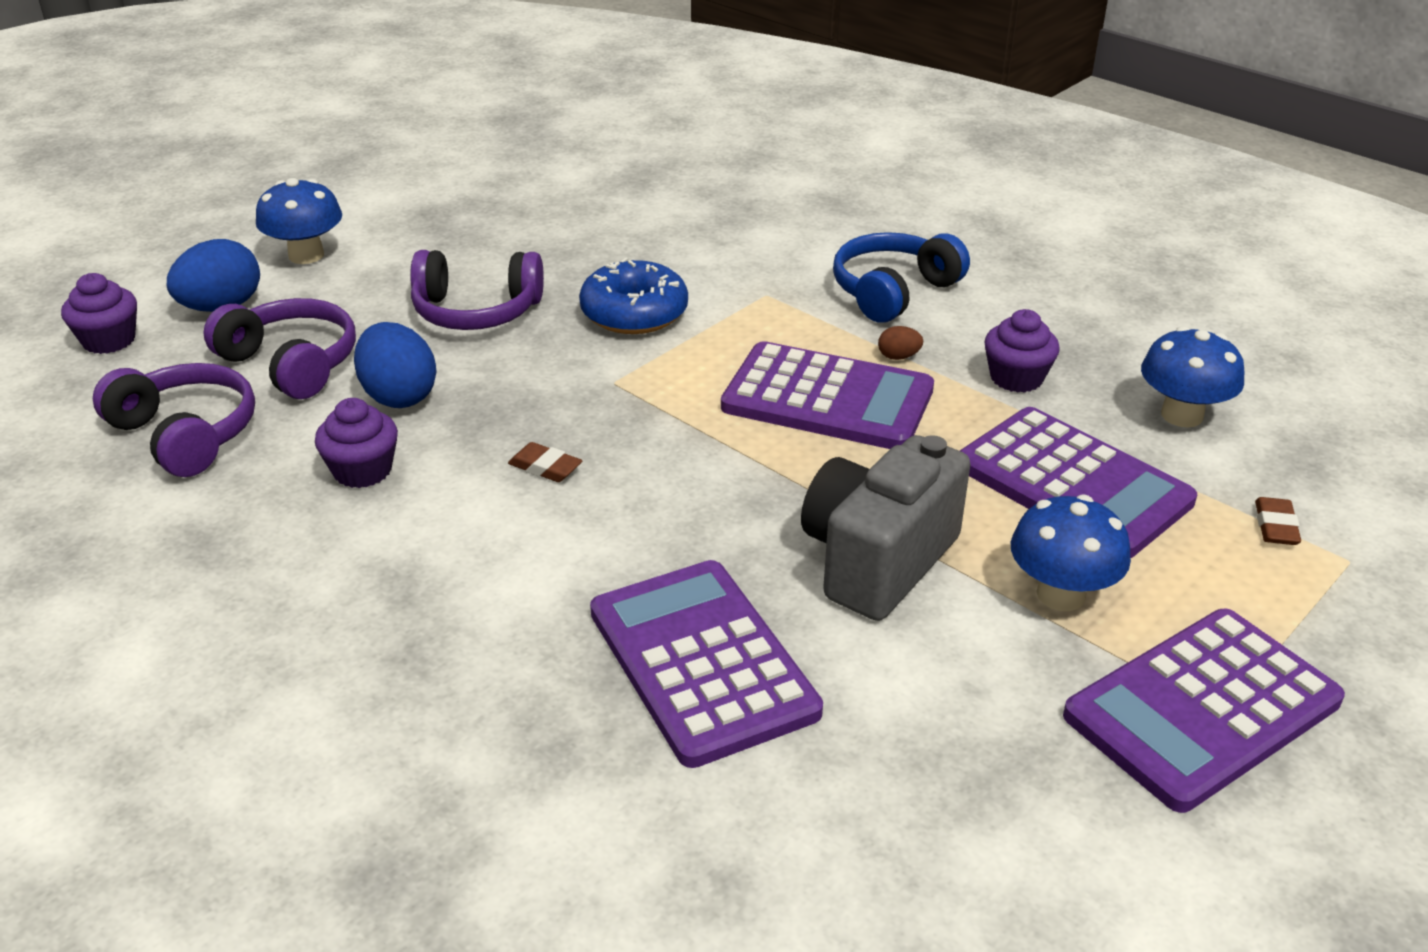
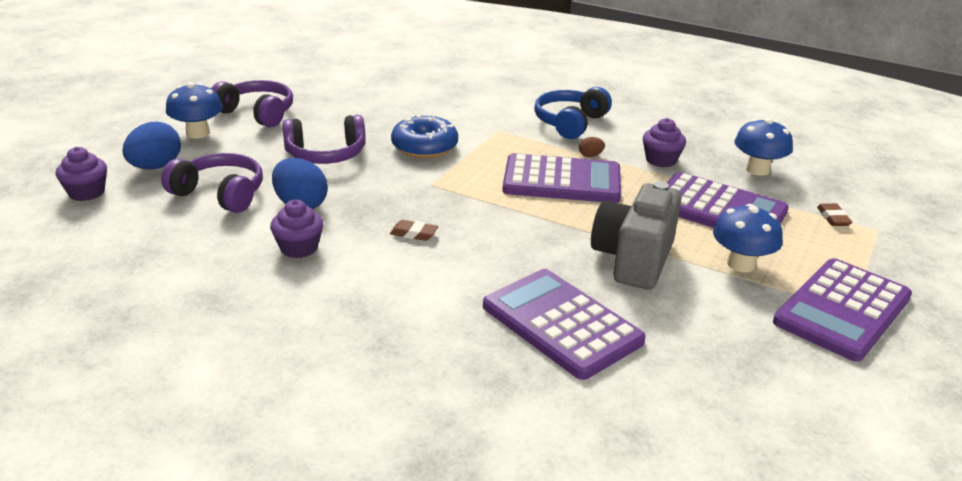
camera: 15 degrees left, 5 degrees down
(185, 434) = (169, 240): purple headphones -> purple headphones (257, 113)

